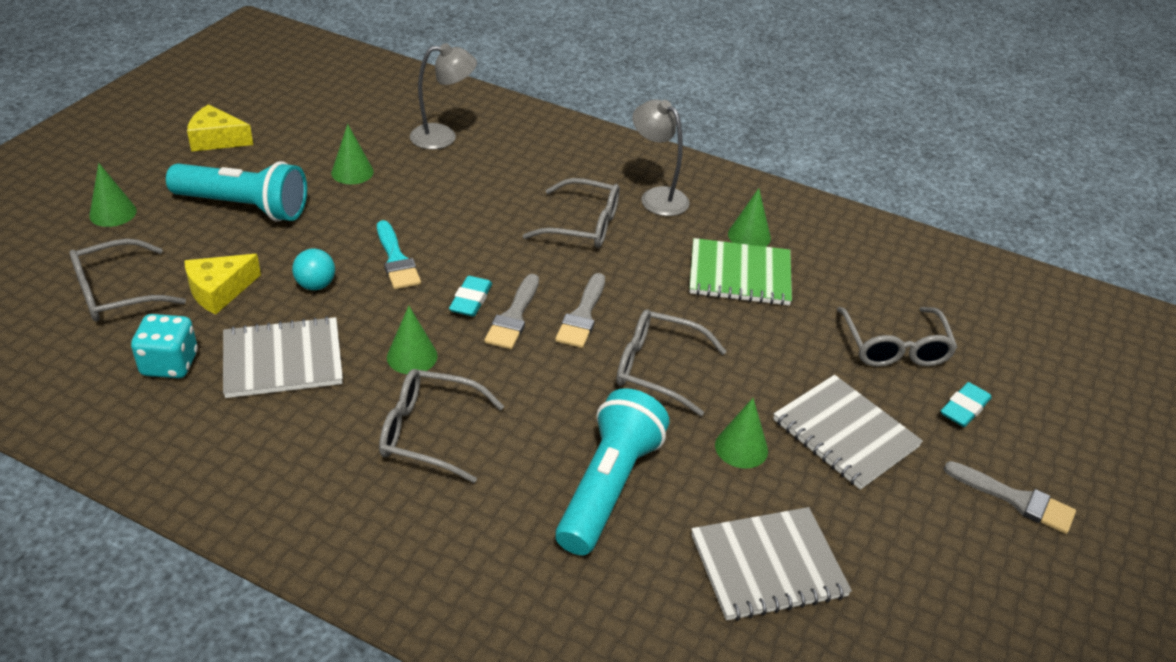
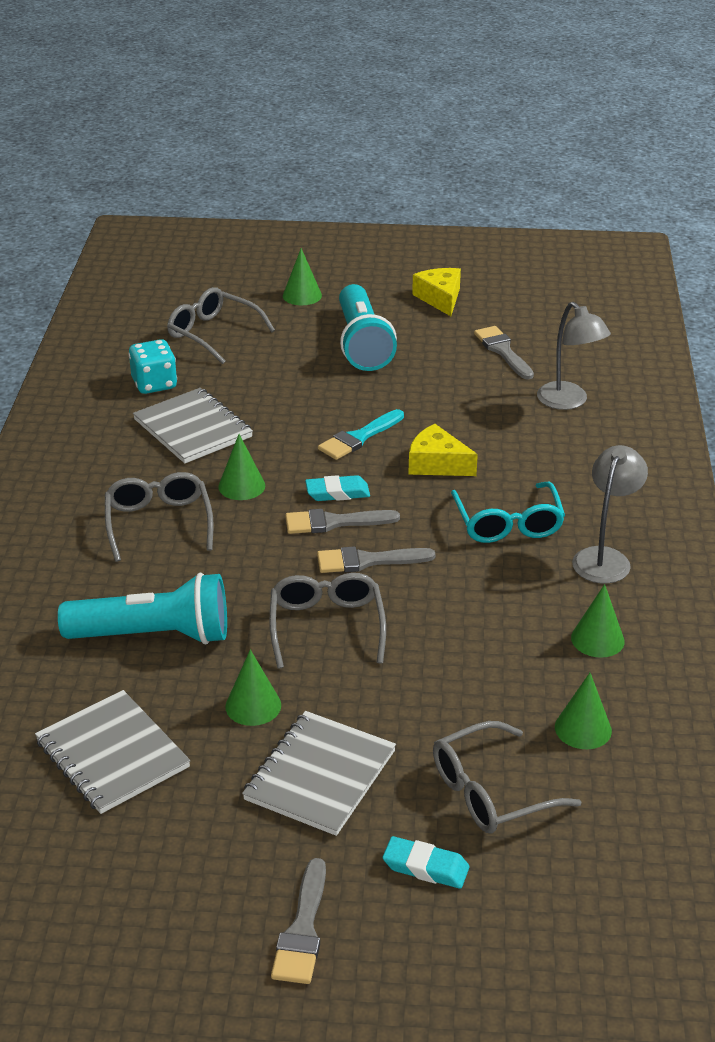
camera: 70 degrees right, 5 degrees down
(219, 291) = (250, 373): yellow cheese -> yellow cheese (437, 464)
(316, 285) = (292, 411): turquoise ball -> none
(338, 139) = (503, 351): none -> grey brush
(352, 172) = (461, 375): green cone -> green cone (583, 728)
(583, 225) = (508, 524): grey glasses -> turquoise glasses
(739, 275) = (520, 647): green notebook -> none

